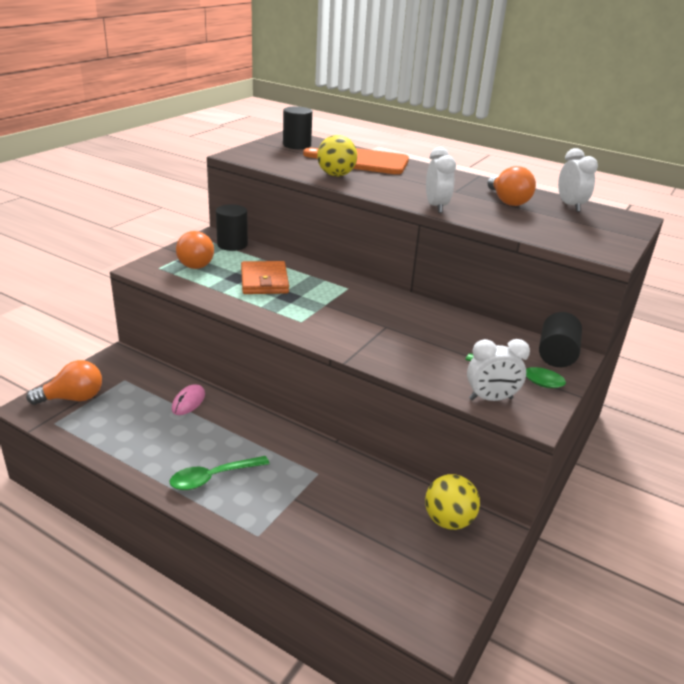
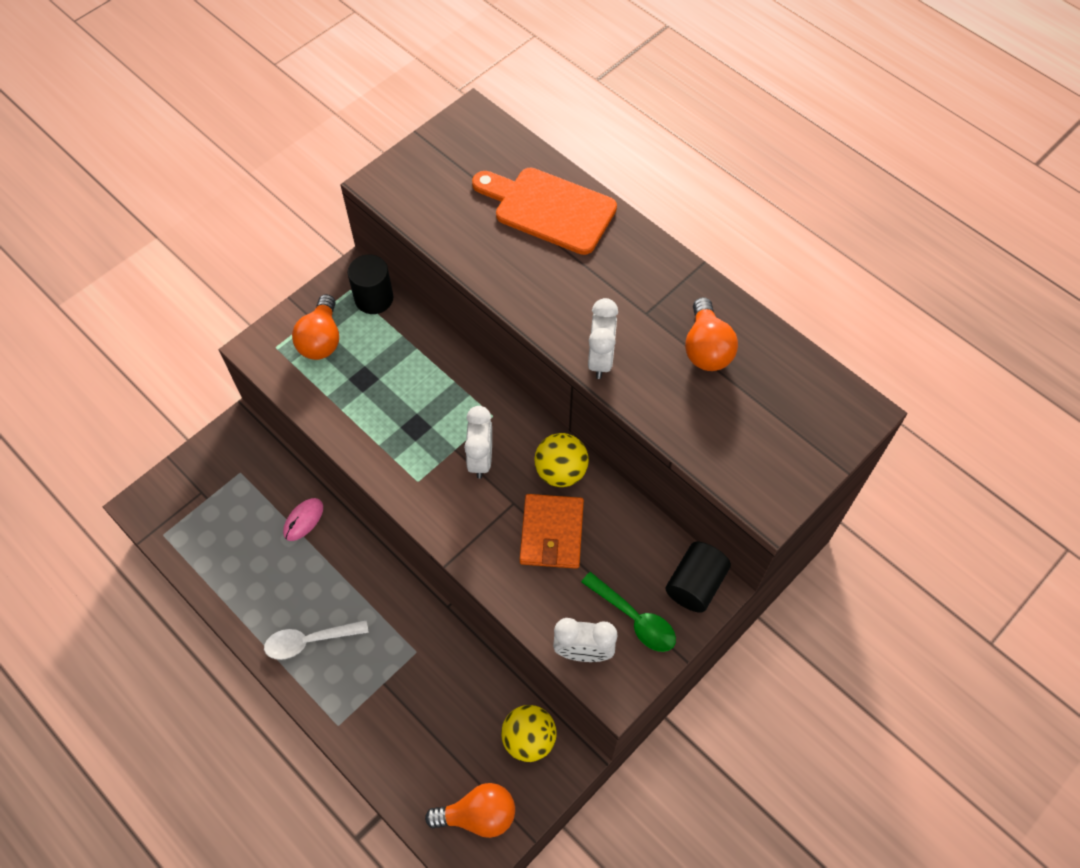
camera: 15 degrees right, 30 degrees up
(73, 398) = (184, 497): orange light bulb -> orange light bulb (478, 815)
(212, 478) = (309, 641): green spoon -> white spoon
(264, 281) = (395, 390): orange wallet -> orange wallet (552, 533)
(297, 145) = (472, 150): black cylinder -> none
(336, 175) = (498, 254): yellow ball -> yellow ball (561, 471)
(570, 206) = (789, 368): white clock -> white clock (480, 459)

